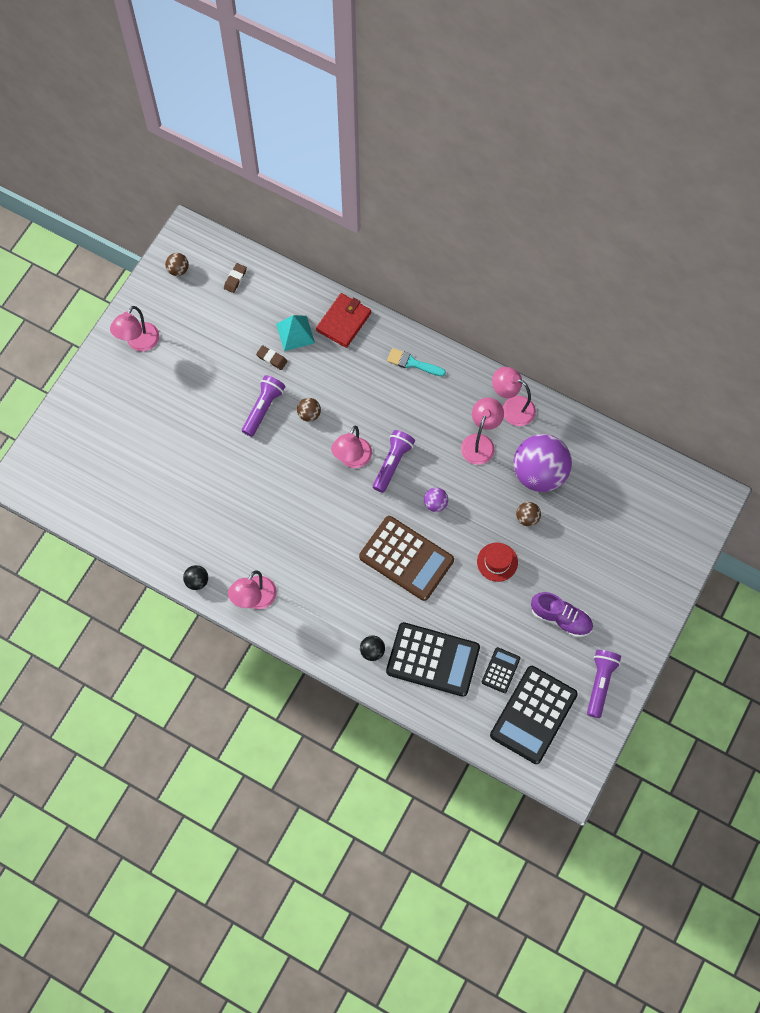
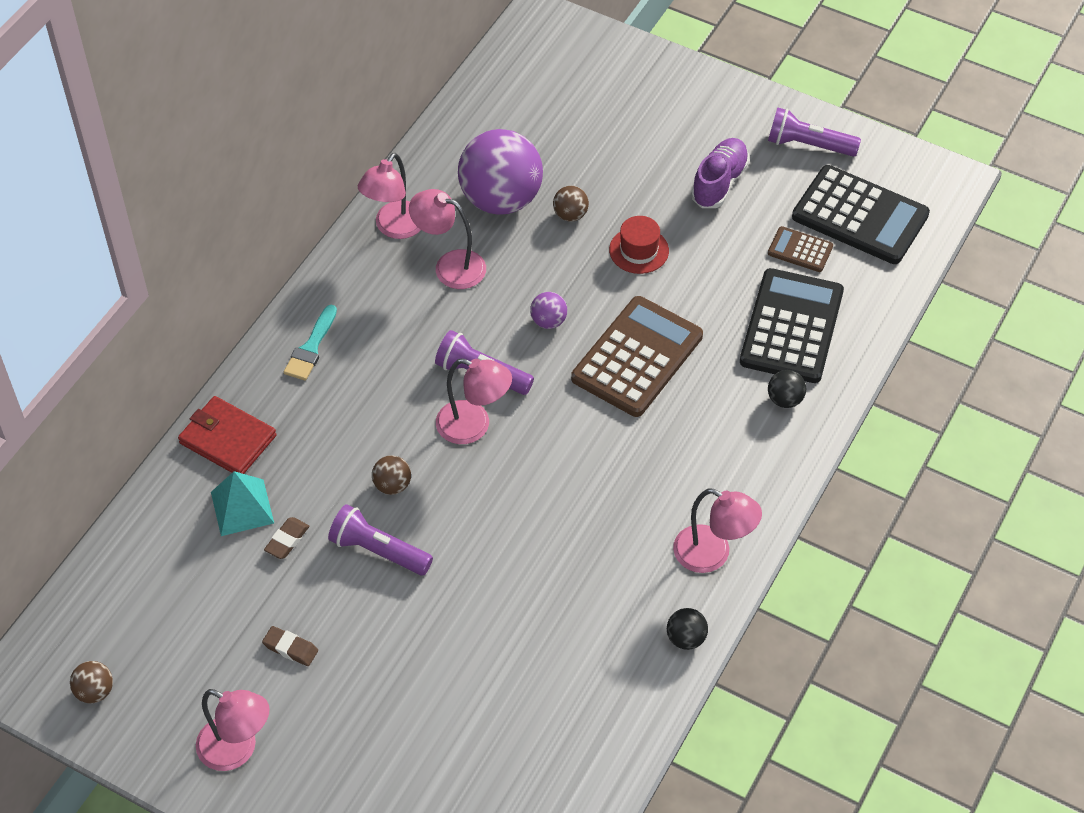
camera: 90 degrees left, 15 degrees down
(235, 279) = (126, 599): brown eraser -> brown eraser (290, 648)
(500, 670) = (800, 250): black calculator -> brown calculator

